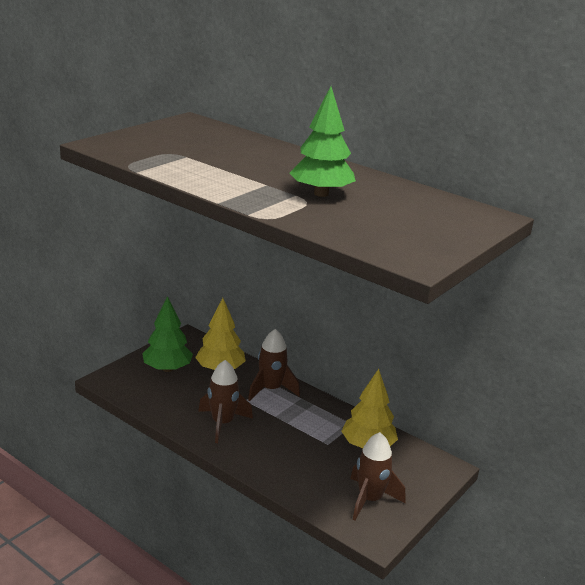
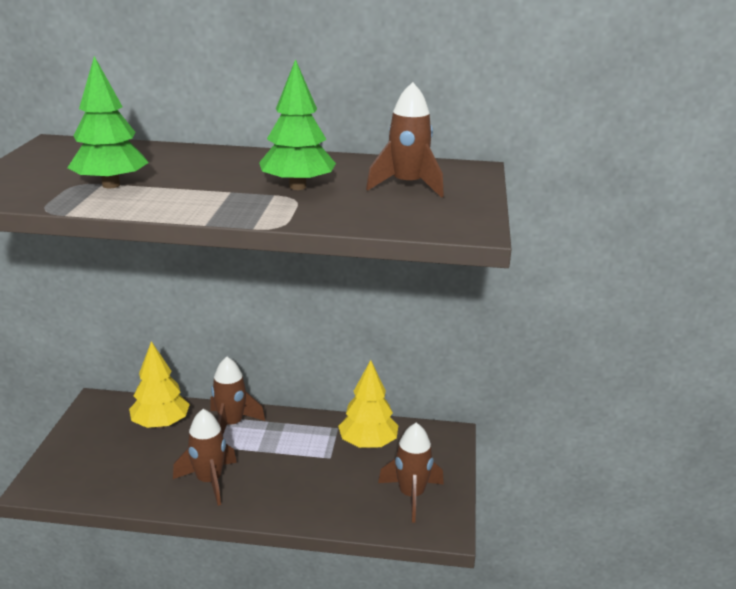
camera: 30 degrees left, 0 degrees up
(167, 368) = (100, 445): green tree -> green tree (111, 185)
(412, 215) = (407, 186): none -> brown rocket

